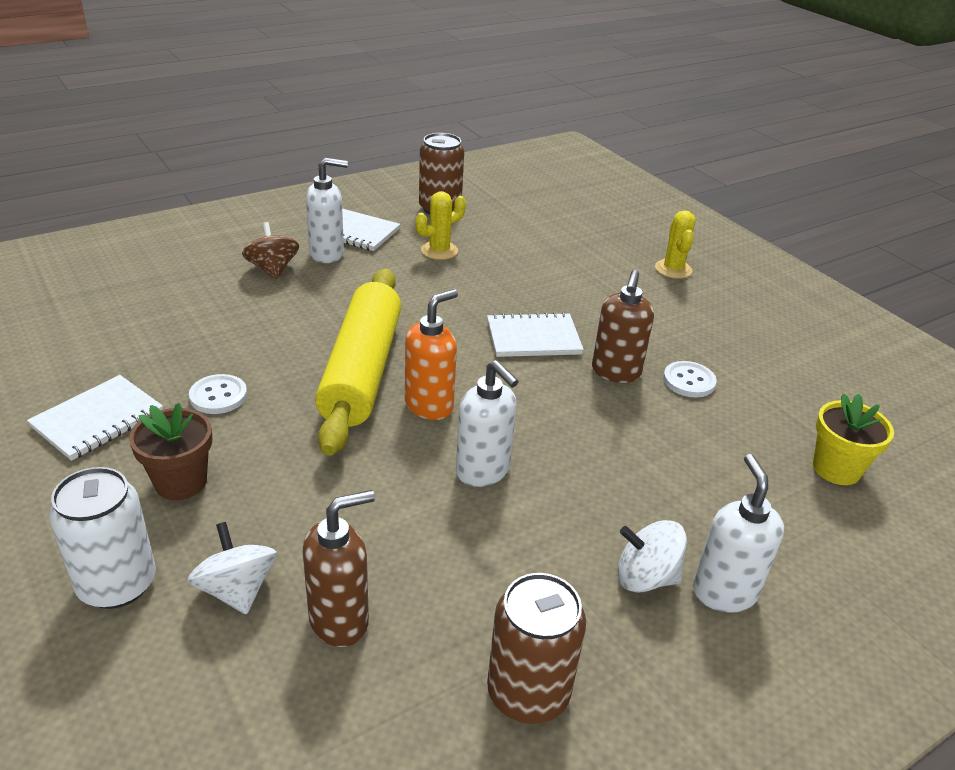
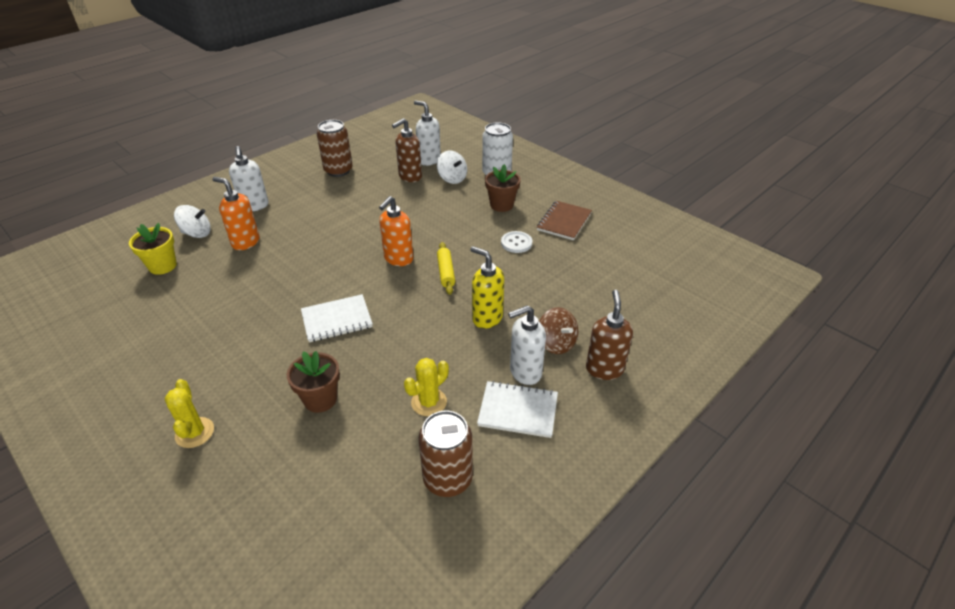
camera: 170 degrees right, 5 degrees up
(98, 420) = (564, 222): white notebook -> brown notebook
(337, 306) = (487, 318): none -> yellow soap dispenser
(361, 371) = (446, 272): yellow rolling pin -> yellow rolling pin, size x0.43
(483, 471) = (362, 232): white soap dispenser -> white soap dispenser (429, 160)
(551, 271) = (320, 399): none -> brown flower pot
(615, 372) = (280, 303): brown soap dispenser -> brown soap dispenser (604, 369)
(645, 577) = (287, 205): white spinning top -> white spinning top (197, 233)
(689, 381) = (229, 306): white button -> none
(707, 491) = (245, 242): none -> orange soap dispenser

